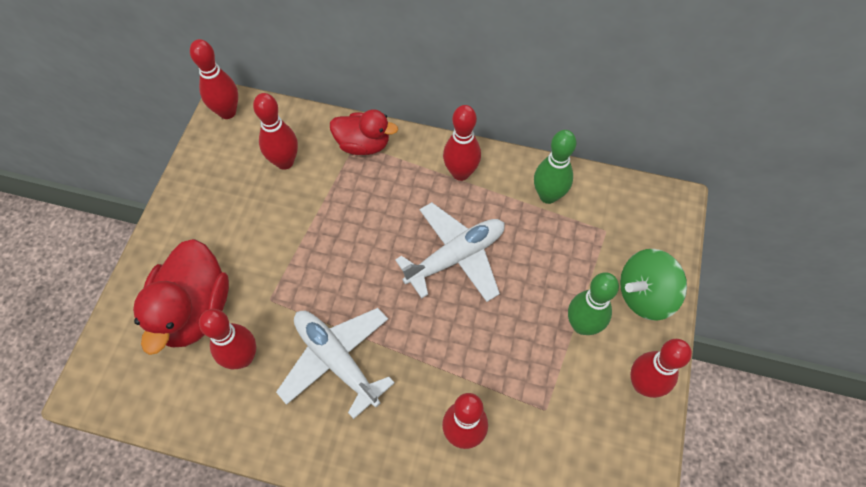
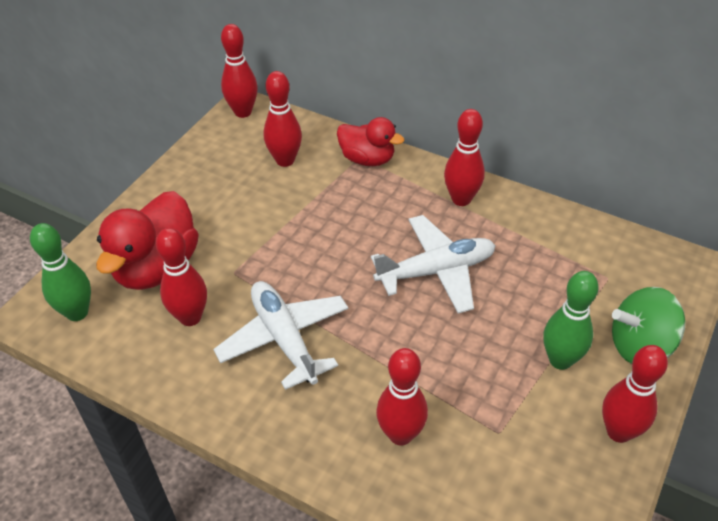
camera: 15 degrees right, 15 degrees down
(548, 195) = (550, 235): green bowling pin -> green bowling pin (77, 312)

